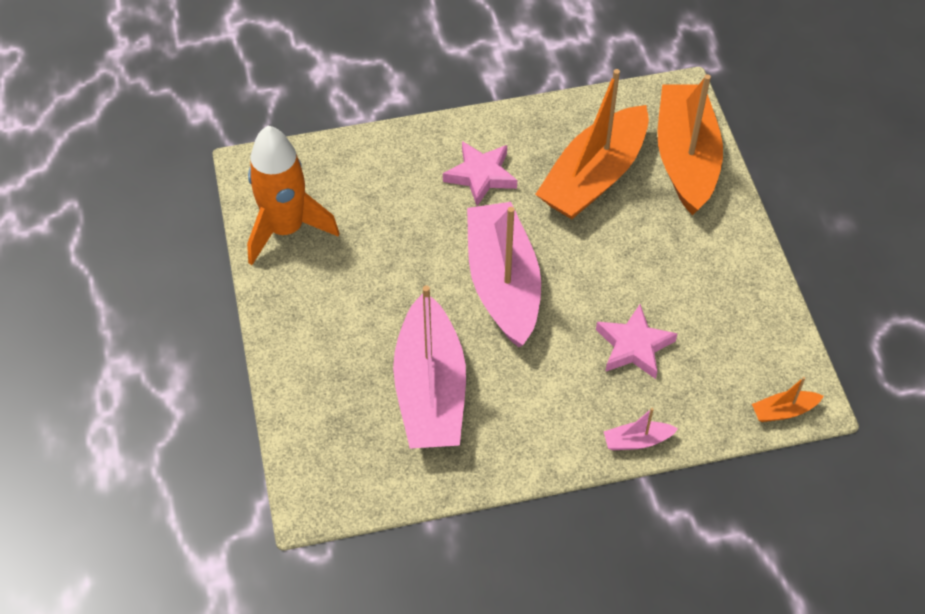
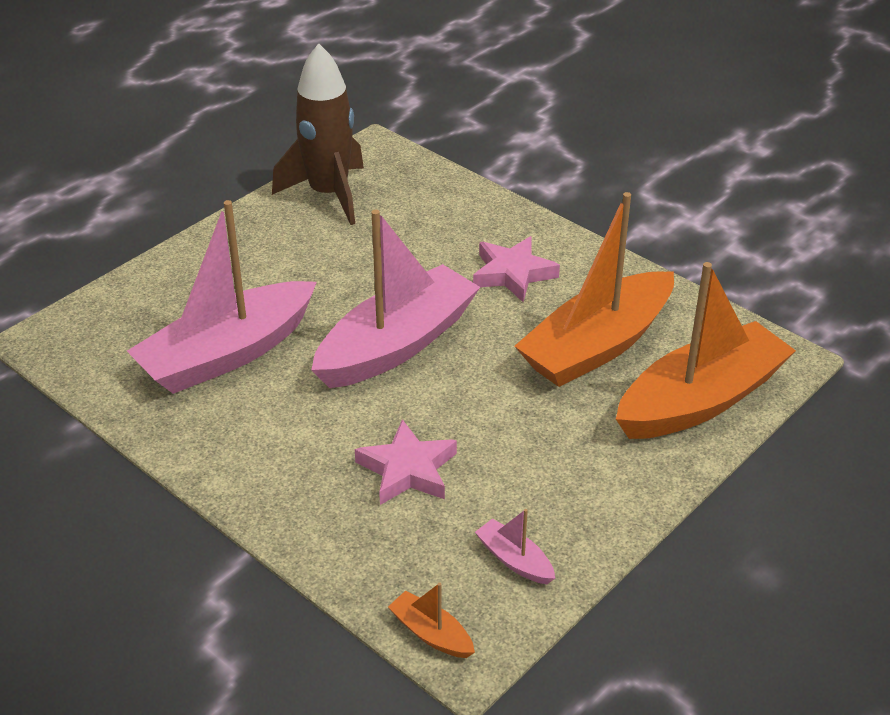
camera: 55 degrees right, 15 degrees down
(286, 229) = (329, 194): orange rocket -> brown rocket
(594, 177) = (597, 346): orange boat -> orange boat turned 45 degrees counterclockwise
(637, 441) = (286, 525): pink boat -> pink boat (514, 560)

